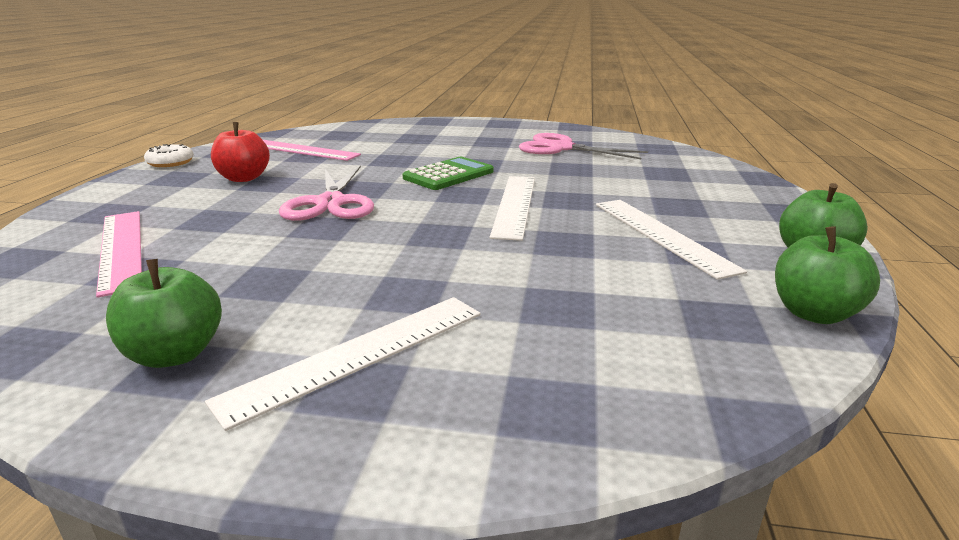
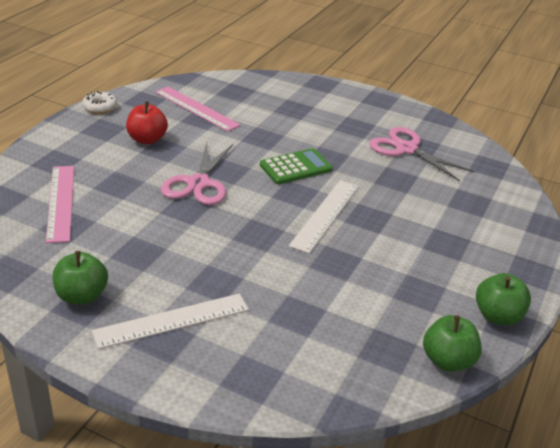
camera: 15 degrees right, 10 degrees up
(661, 235) = (408, 271): white ruler -> none

